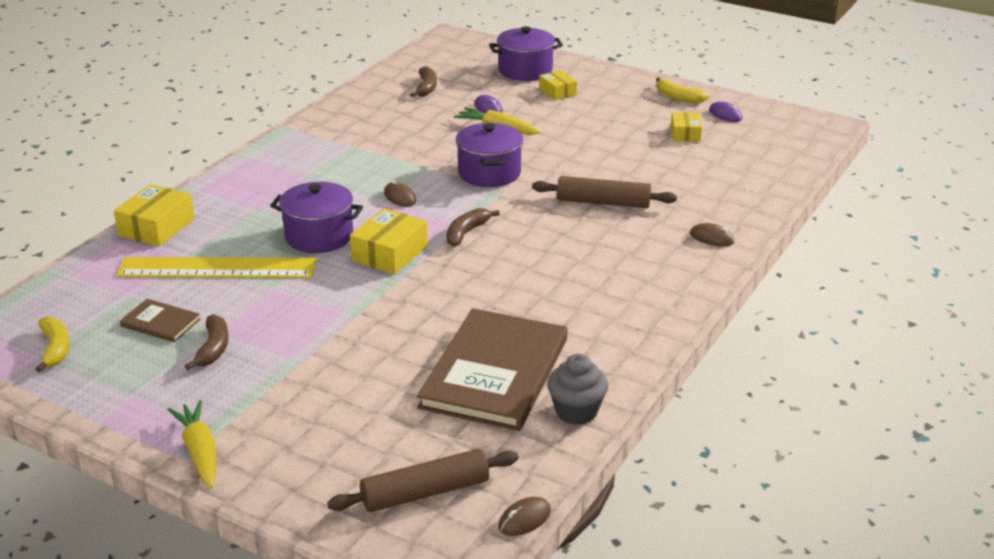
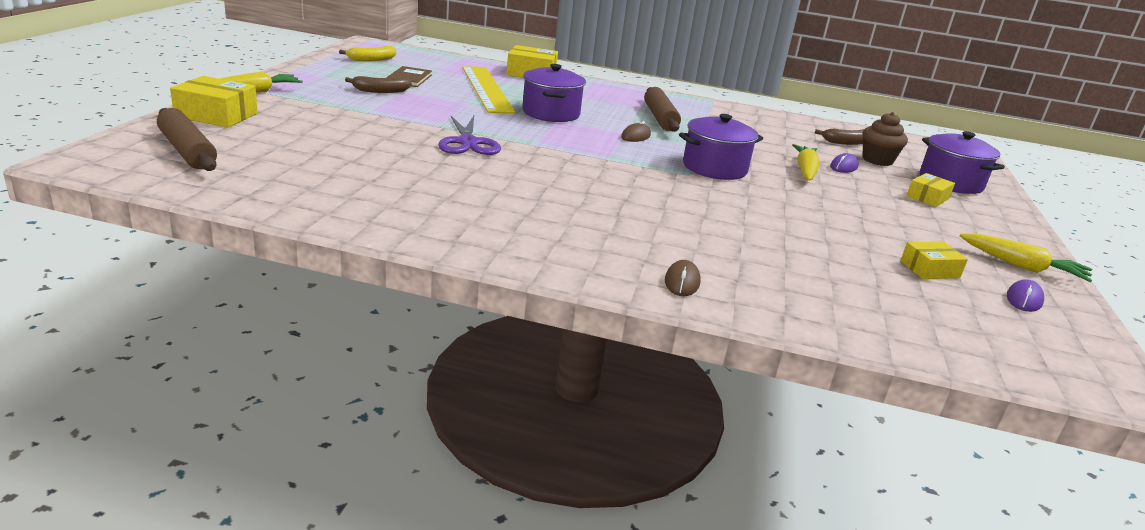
camera: 70 degrees right, 5 degrees down
(389, 253) = (540, 134): yellow box -> yellow box (216, 115)
(412, 301) = (468, 143): none -> purple scissors
(466, 232) = (595, 160): brown banana -> none
(473, 87) = (877, 160): none -> brown cupcake
(495, 373) = (362, 172): brown book -> none
(524, 519) = (136, 184): brown mouse -> none
(576, 411) = (300, 205): grey cupcake -> none
(603, 202) = (708, 219): brown rolling pin -> brown rolling pin (660, 118)
(678, 97) = (1022, 266): yellow banana -> yellow carrot

